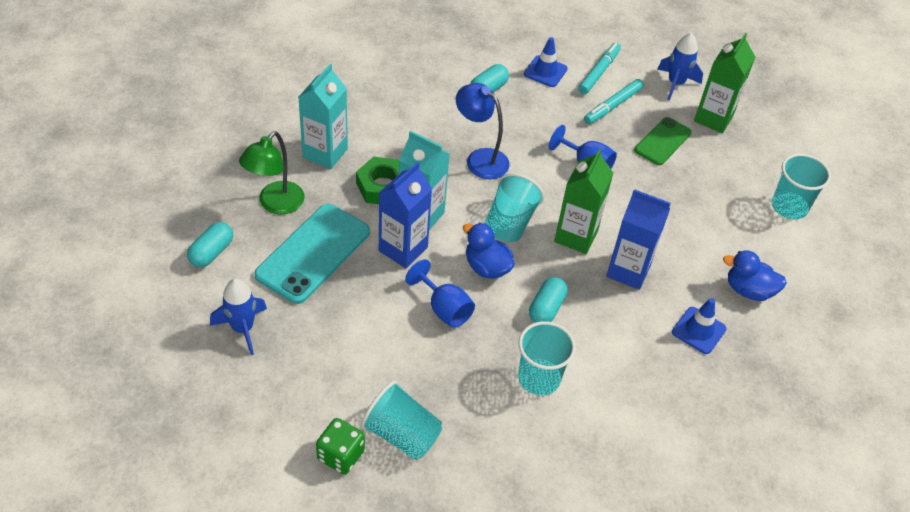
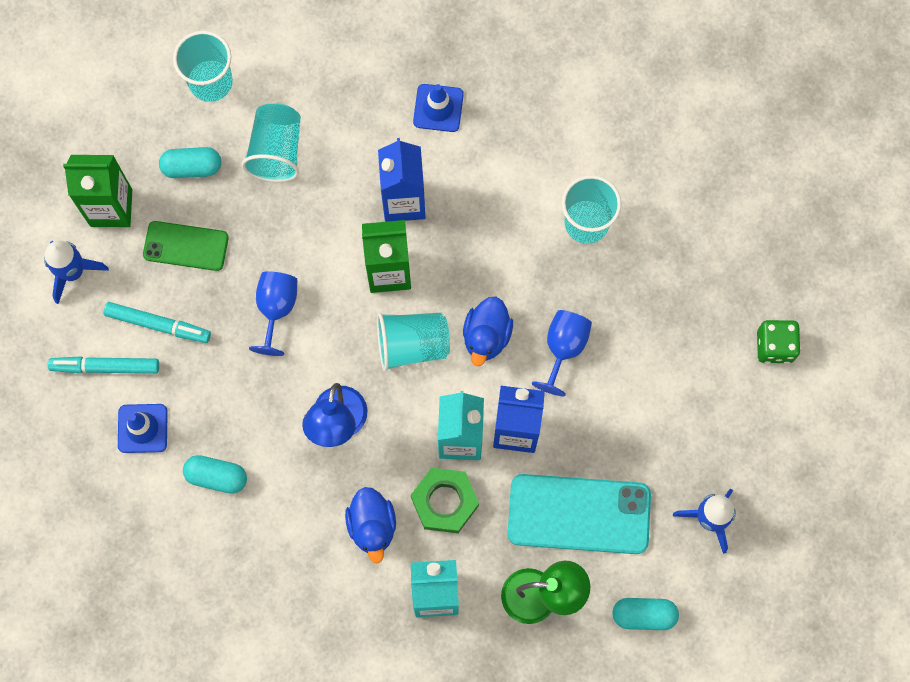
camera: 115 degrees left, 25 degrees up
(402, 434) = (721, 308): turquoise cup -> turquoise cup (276, 151)
(546, 308) = (501, 255): turquoise capsule -> turquoise capsule (192, 167)
(748, 290) = (356, 82): blue duck -> blue duck (372, 526)

